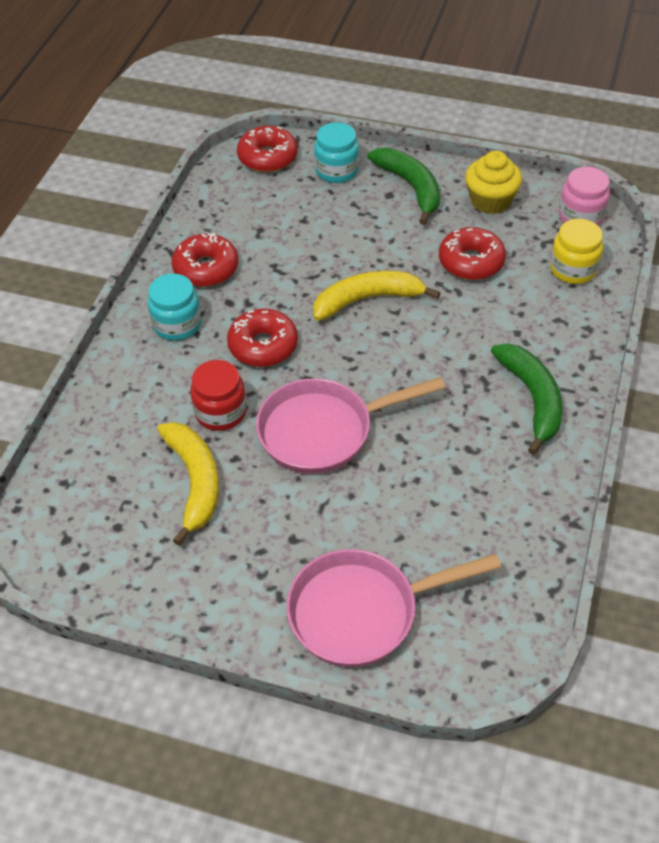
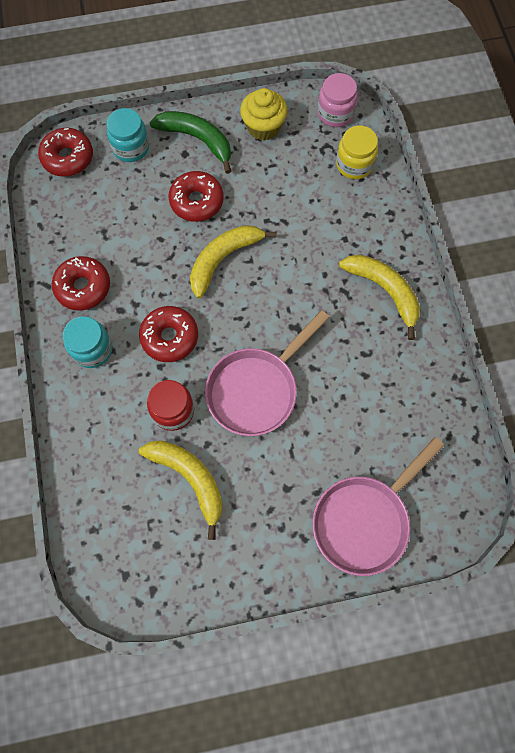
camera: 30 degrees left, 20 degrees up
(471, 262) = (279, 190): red donut -> red donut (196, 201)
(532, 399) = (384, 291): green banana -> yellow banana

